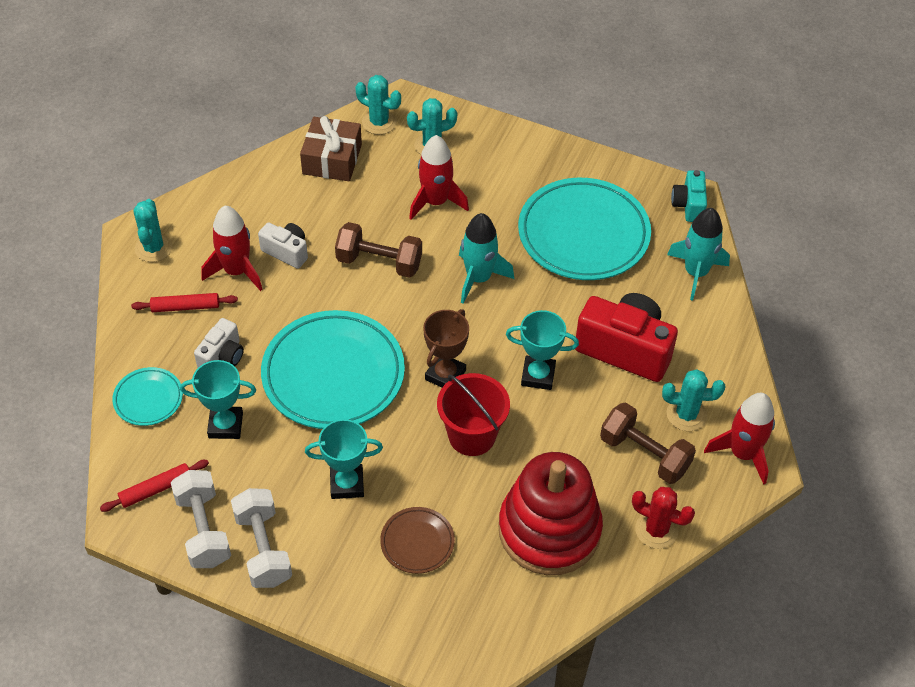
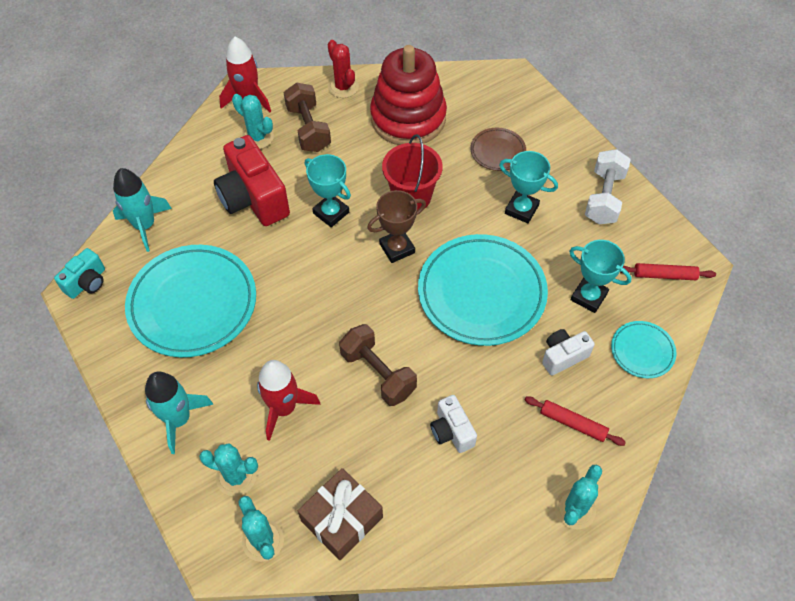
camera: 145 degrees left, 5 degrees up
(203, 529) = (641, 230): white dumbbell -> none
(236, 271) = (508, 436): red rocket -> none
(478, 278) = (309, 312): turquoise rocket -> turquoise rocket (178, 419)

